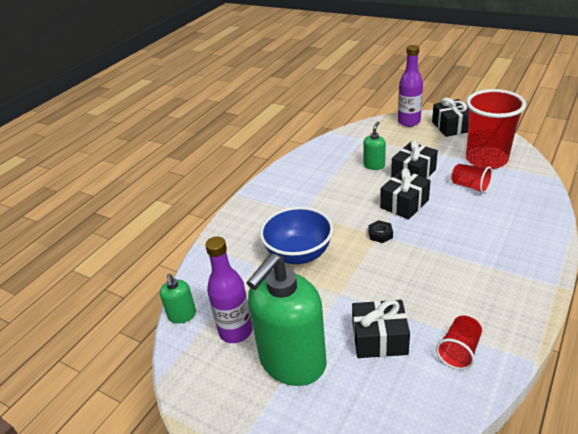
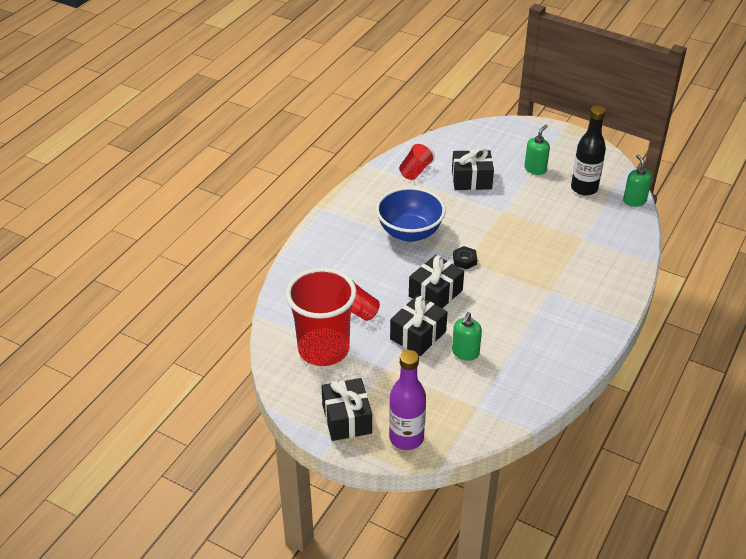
camera: 175 degrees right, 5 degrees up
(236, 331) = (584, 188): purple bottle -> black bottle
(292, 362) = (535, 169): green soap dispenser -> green soap dispenser, size x0.45
(299, 254) = (544, 245): blue bowl -> blue bowl (410, 232)

